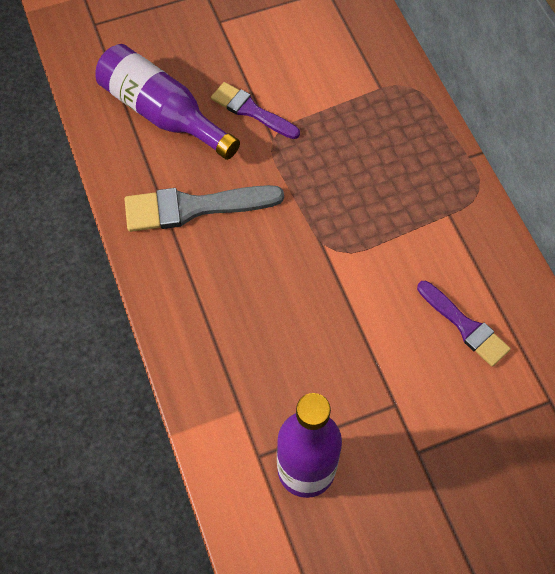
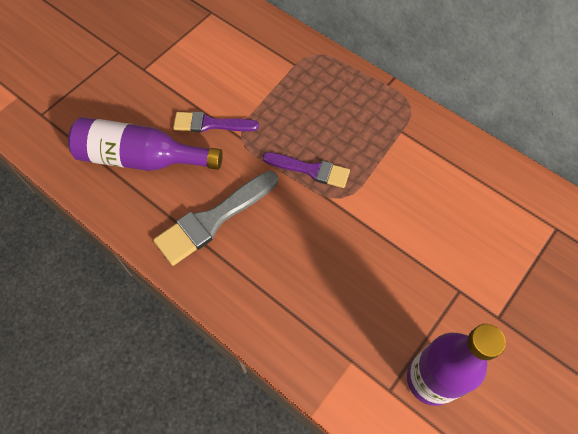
camera: 30 degrees left, 0 degrees up
(465, 326) = (466, 206): purple brush -> purple brush (310, 170)

